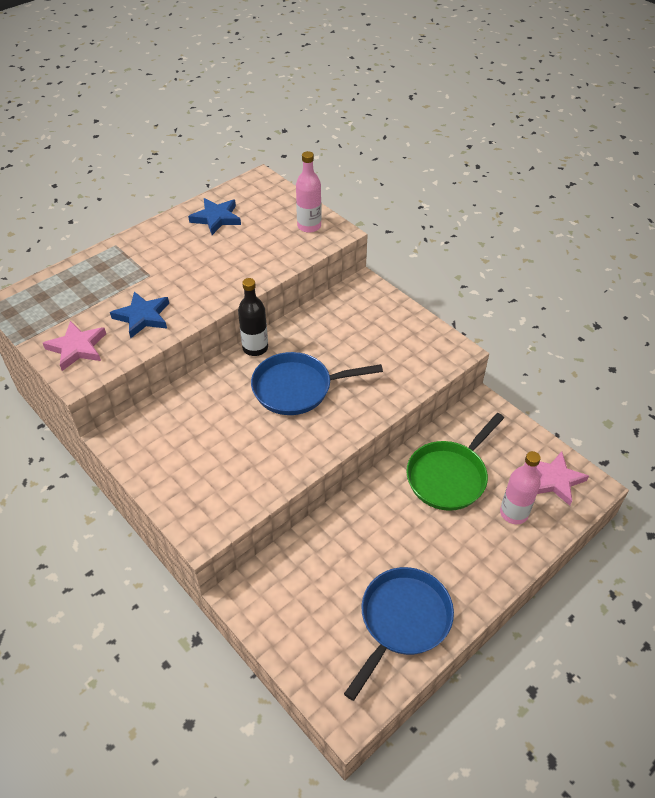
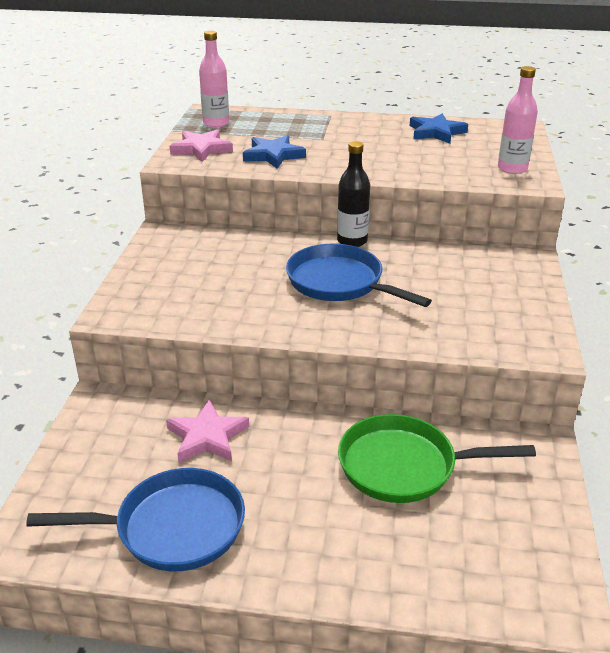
camera: 50 degrees right, 15 degrees down
(514, 513) = (423, 549): pink bottle -> pink bottle (216, 123)
(554, 480) = (524, 564): pink star -> pink star (207, 436)

